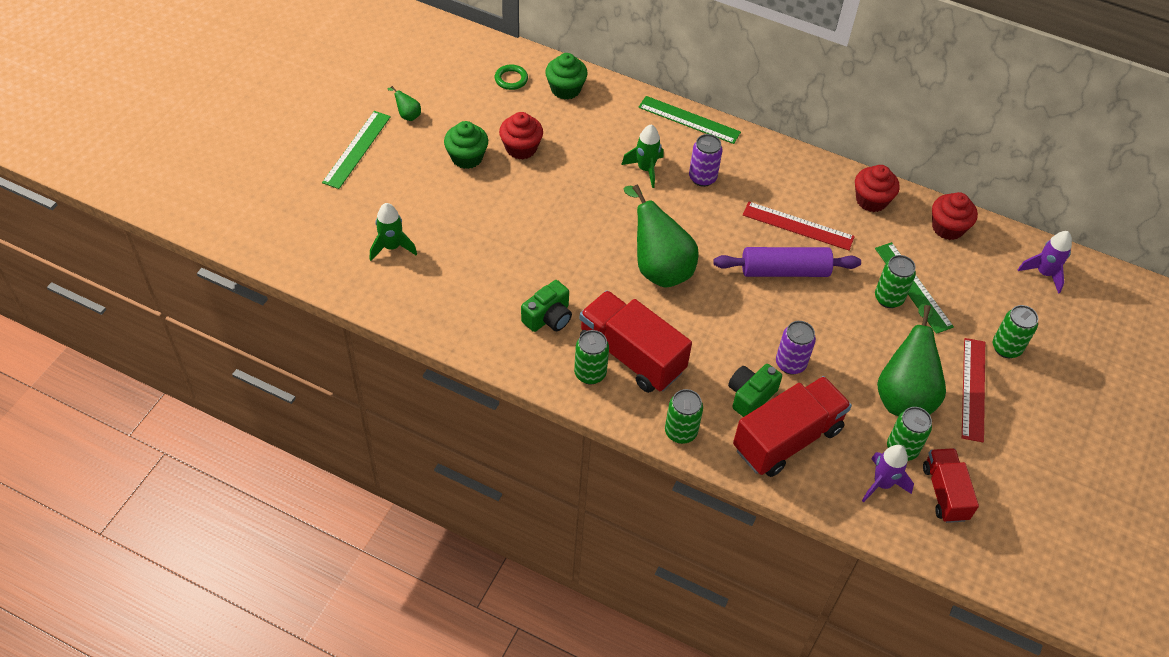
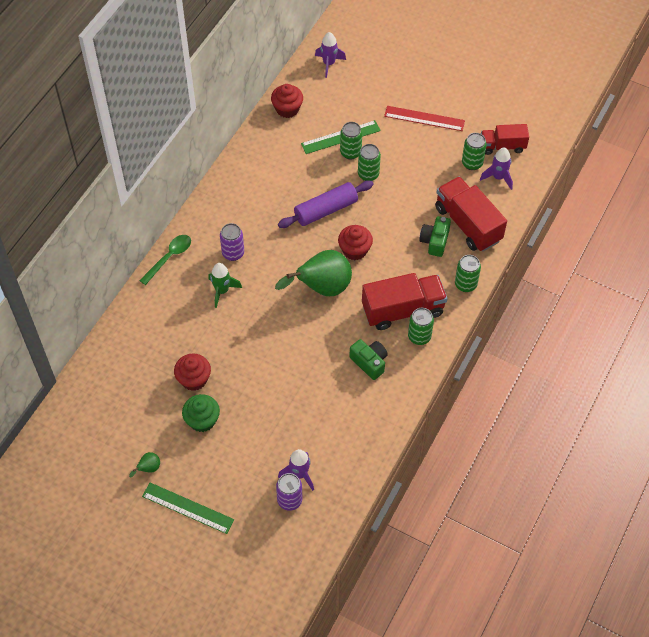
camera: 85 degrees left, 5 degrees up
(392, 247) = (299, 474): green rocket -> purple rocket
(511, 79) = (110, 386): green ring -> none
(565, 89) = (126, 345): green cupcake -> none
(631, 355) = (403, 310): red truck -> red truck turned 150 degrees counterclockwise
(689, 120) = (169, 257): green ruler -> green spoon
(750, 396) = (434, 241): green camera -> green camera turned 60 degrees clockwise
(784, 271) = (326, 210): purple rolling pin -> purple rolling pin turned 60 degrees clockwise
(790, 364) = (407, 215): purple can -> purple can (289, 500)
(798, 226) = (283, 197): red ruler -> none
(871, 200) = (260, 149): red cupcake -> red cupcake (354, 250)
(904, 394) = (430, 156): green pear -> none
(1006, 348) = (391, 95): green can -> green can (368, 174)

